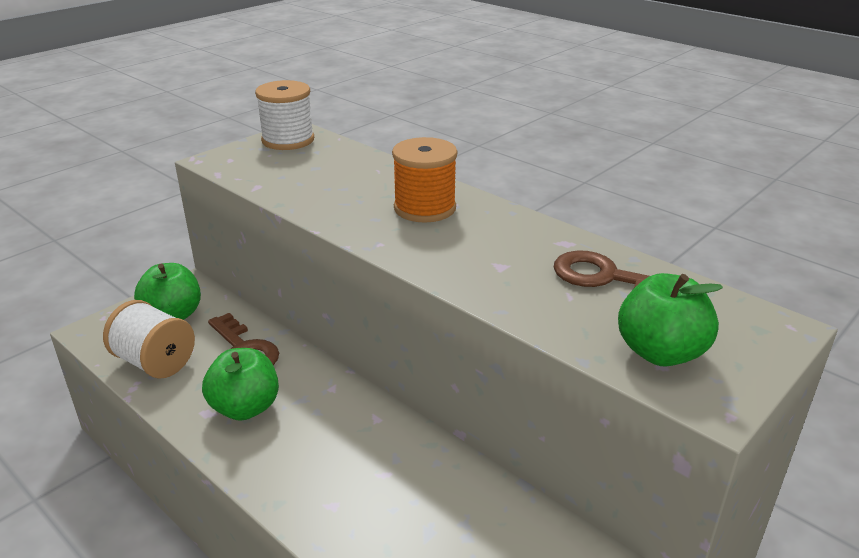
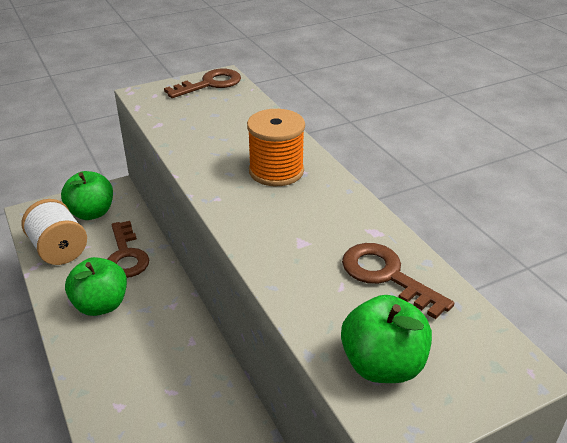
camera: 20 degrees right, 5 degrees up
(288, 140) = (210, 84): white spool -> brown key

